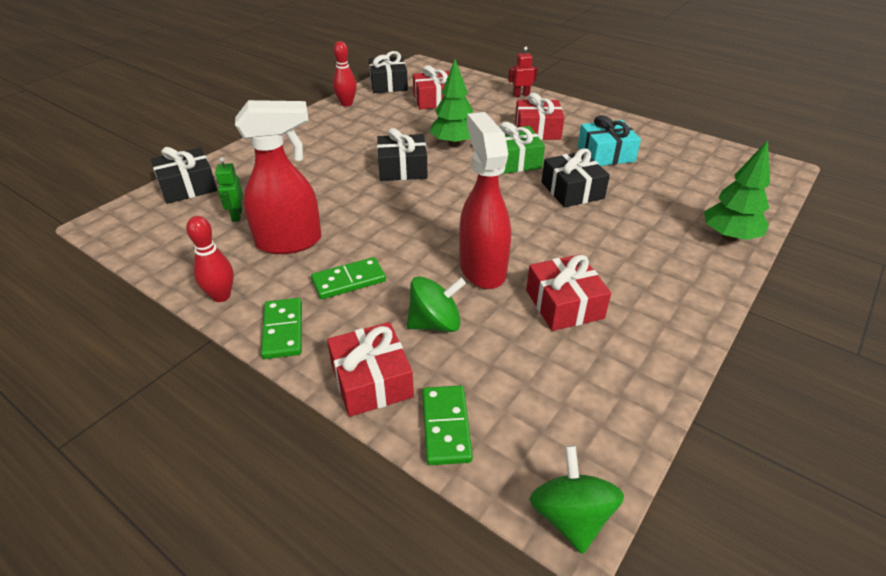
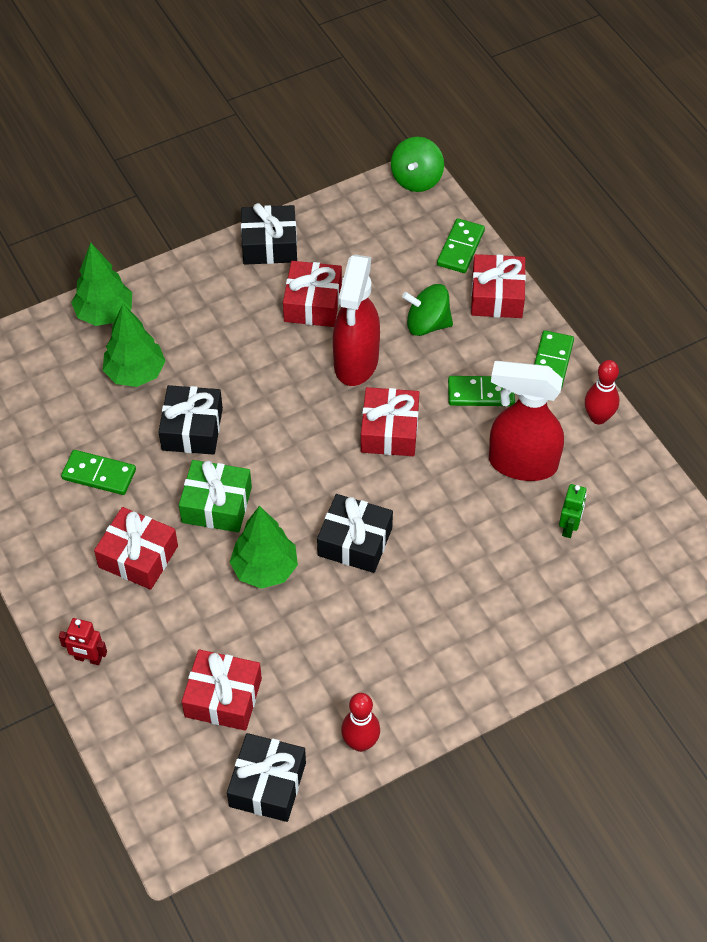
camera: 155 degrees left, 15 degrees up
(188, 186) = (620, 605): black gift -> black gift (269, 245)
(417, 231) = (389, 431): none -> red gift
(605, 154) = (99, 474): turquoise gift -> green domino
(652, 208) = (135, 373): none -> green tree

